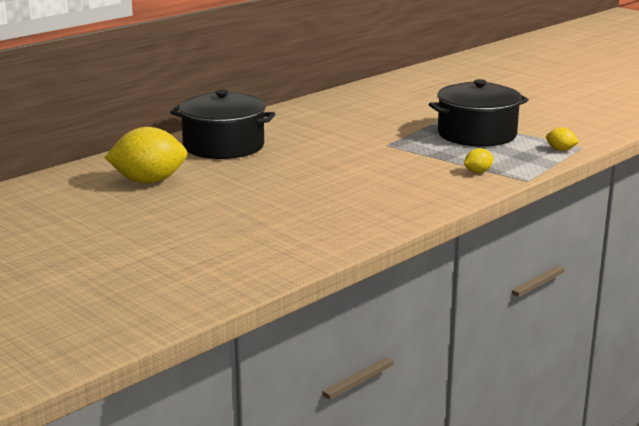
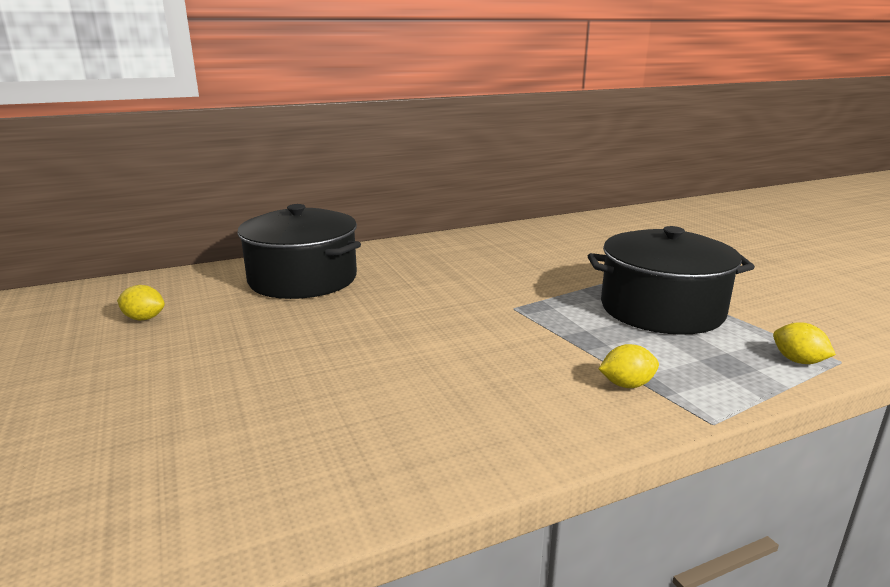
camera: 20 degrees right, 0 degrees up
(149, 181) = (144, 318): yellow lemon -> yellow lemon, size x0.45

